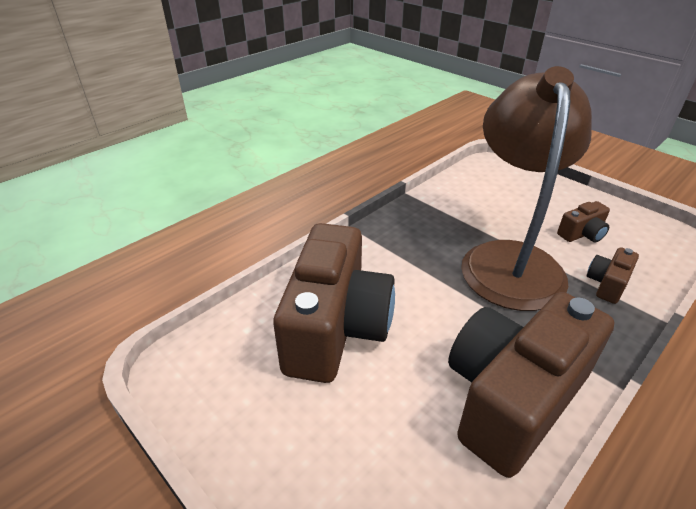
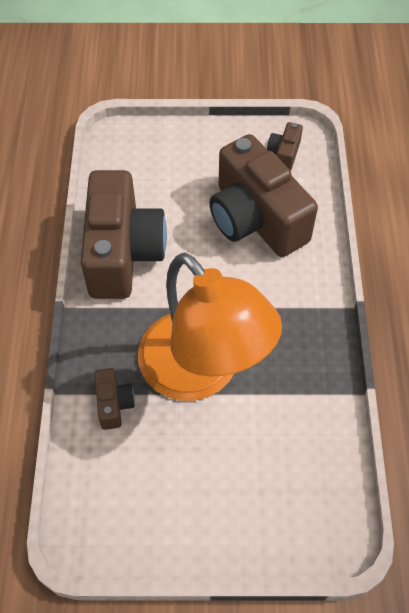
camera: 135 degrees right, 20 degrees up
(510, 259) = (202, 372): brown lamp -> orange lamp
(582, 234) = (166, 464): brown camera -> brown camera (284, 154)

